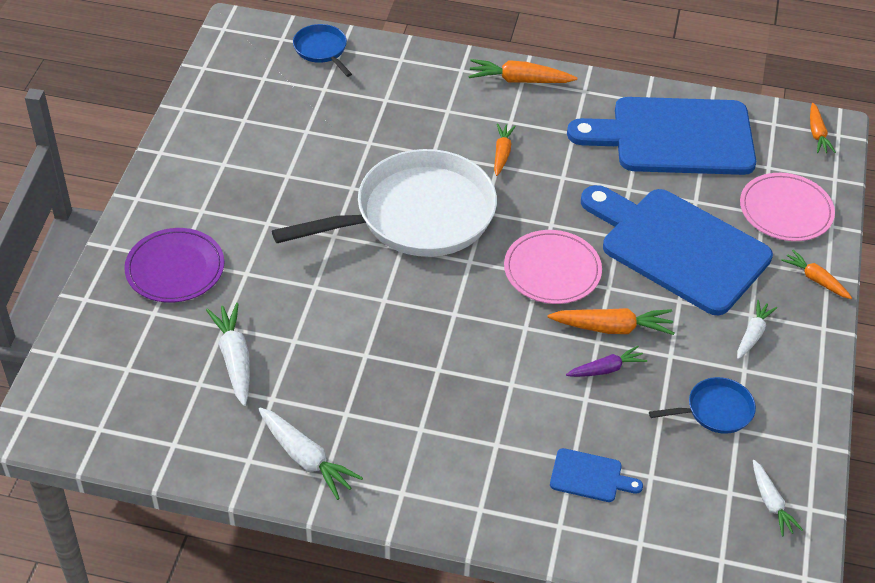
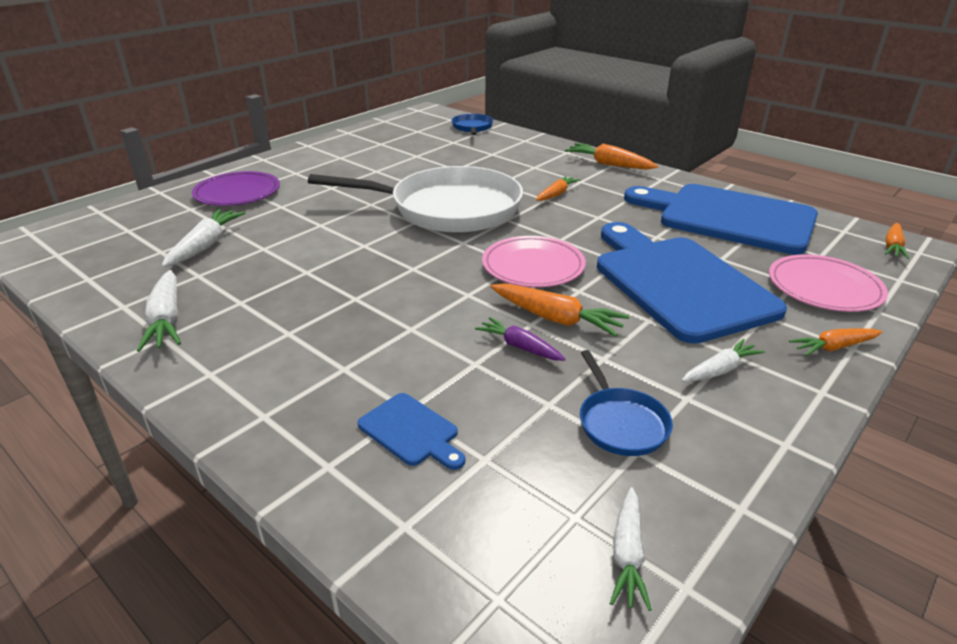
camera: 30 degrees right, 15 degrees down
(606, 369) = (520, 347): purple carrot -> purple carrot turned 150 degrees counterclockwise
(715, 410) = (620, 423): blue pan -> blue pan turned 60 degrees clockwise
(815, 280) = (834, 347): orange carrot -> orange carrot turned 90 degrees counterclockwise

